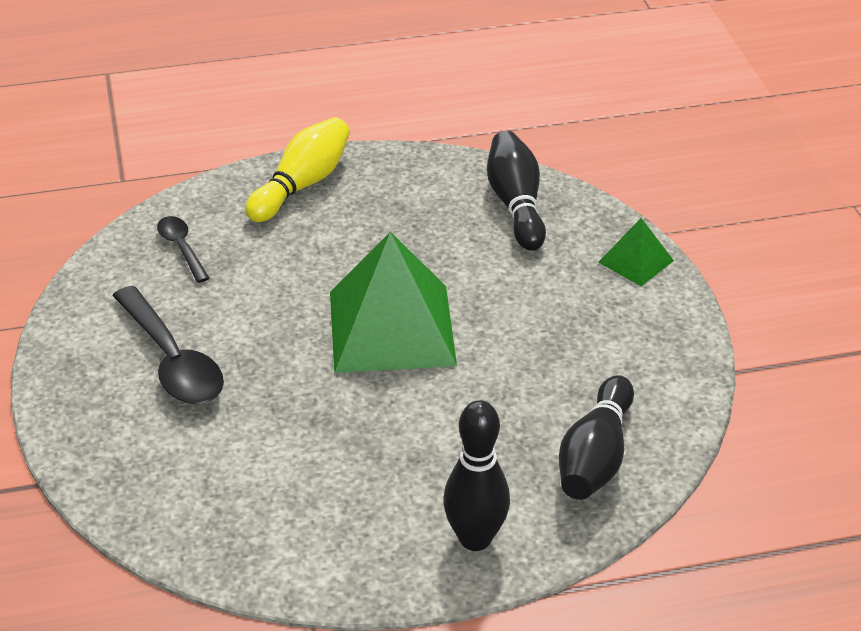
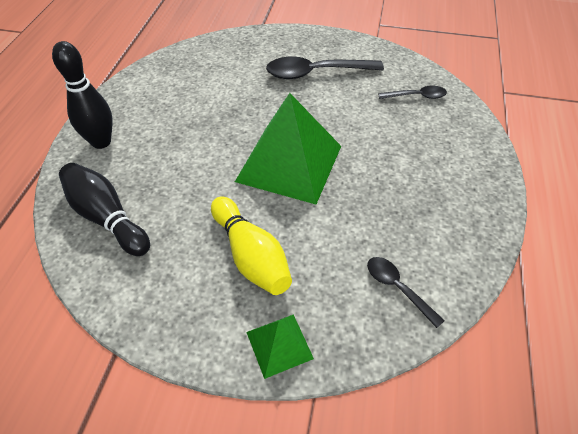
camera: 115 degrees right, 10 degrees up
(302, 184) = (469, 165): yellow bowling pin -> yellow bowling pin (251, 256)
(516, 204) = (397, 288): black bowling pin -> black spoon

